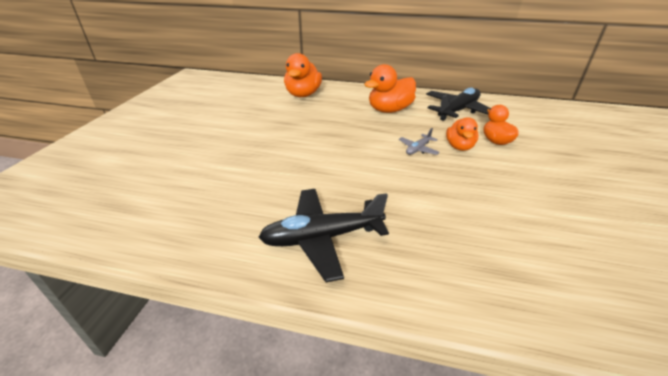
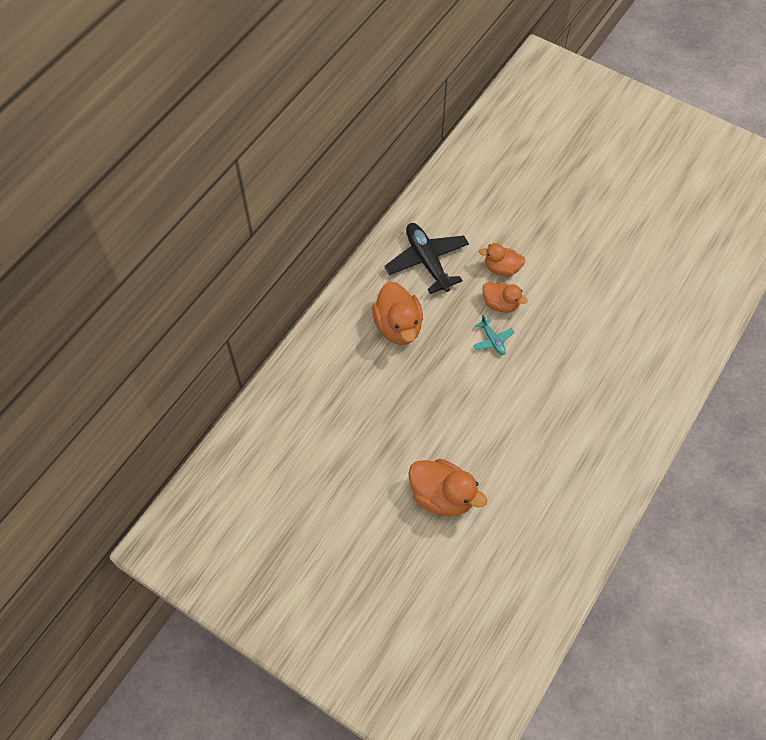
camera: 70 degrees left, 25 degrees up
(303, 94) = (311, 405): orange duck -> orange duck (442, 496)
(322, 238) = (592, 463): black plane -> none
(418, 149) = (492, 340): grey plane -> turquoise plane

